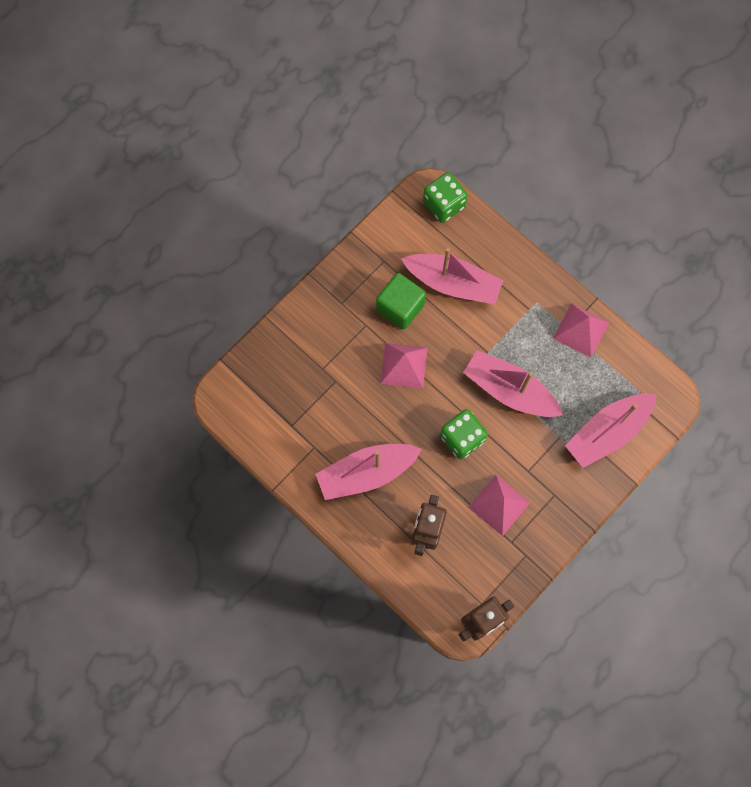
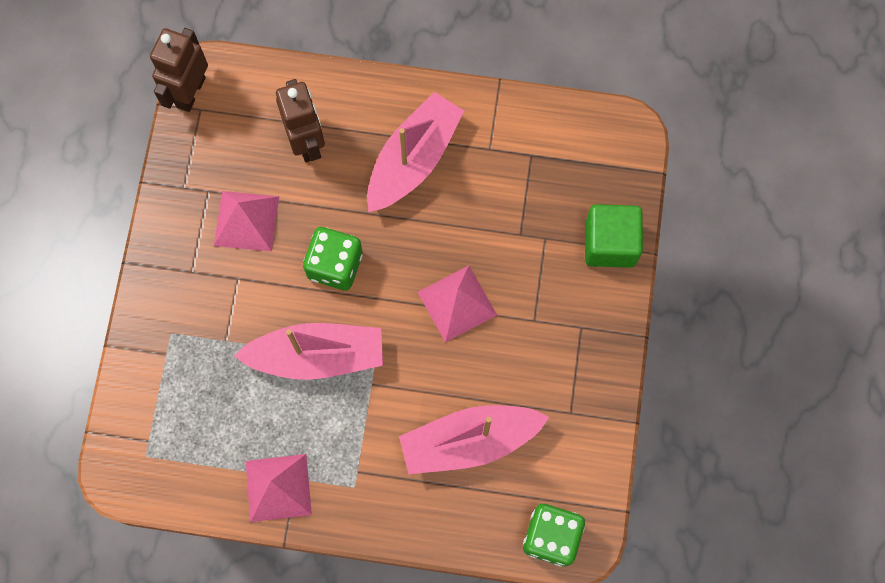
camera: 145 degrees right, 0 degrees up
(400, 307) = (510, 368): green cube -> green cube (610, 243)
(607, 432) = (173, 383): pink boat -> none

